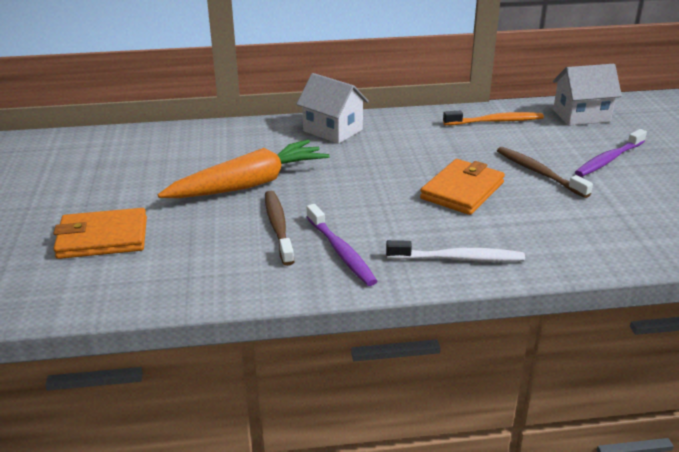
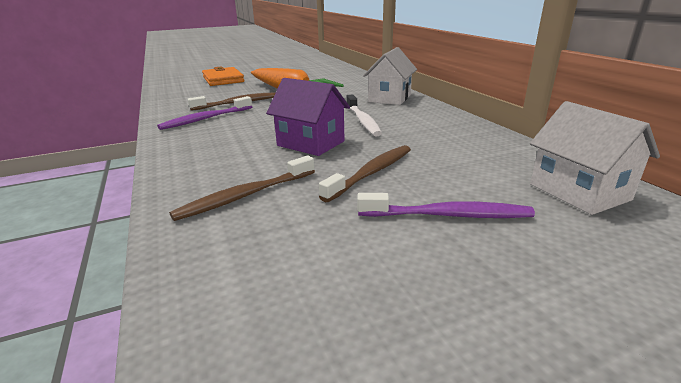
camera: 75 degrees right, 5 degrees down
(458, 258) = (192, 151): white toothbrush -> white toothbrush (363, 121)
(462, 190) = (310, 143): orange wallet -> purple house
(495, 121) = (483, 146): orange toothbrush -> none
(573, 229) = (245, 196): none -> brown toothbrush
(609, 159) = (448, 215): purple toothbrush -> purple toothbrush turned 150 degrees clockwise

